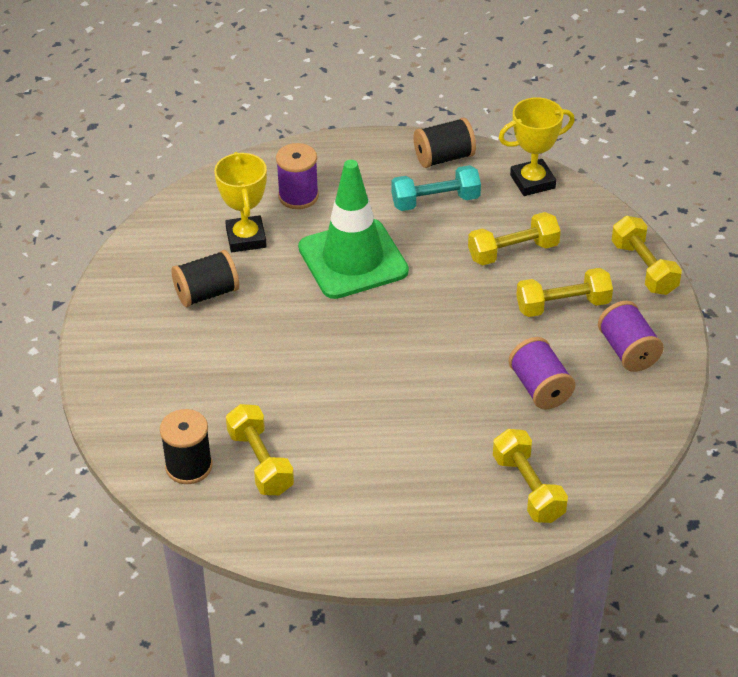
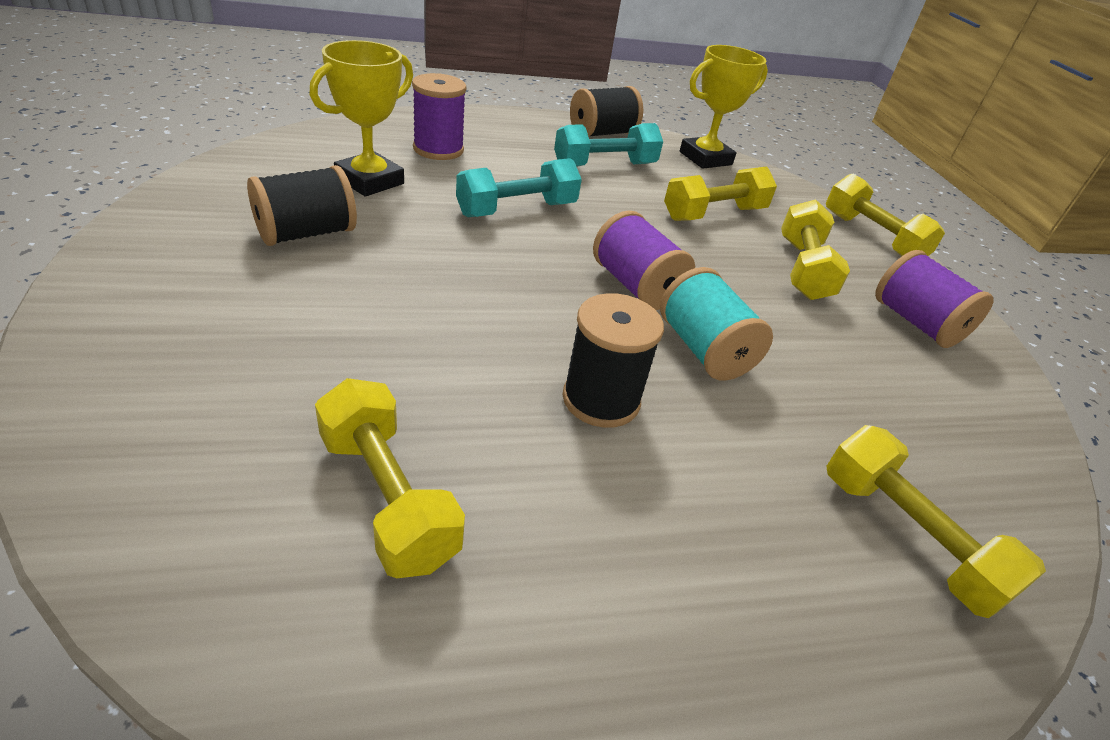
camera: 15 degrees left, 5 degrees down
(189, 466) = (228, 511): black spool -> black spool (601, 400)
(246, 238) = (370, 181): yellow trophy -> yellow trophy turned 60 degrees clockwise
(353, 259) = (517, 210): green traffic cone -> turquoise dumbbell
(456, 376) = (704, 350): none -> turquoise spool
(540, 388) = (831, 368): purple spool -> purple spool (636, 286)
(563, 305) = (803, 269): yellow dumbbell -> yellow dumbbell turned 60 degrees counterclockwise

